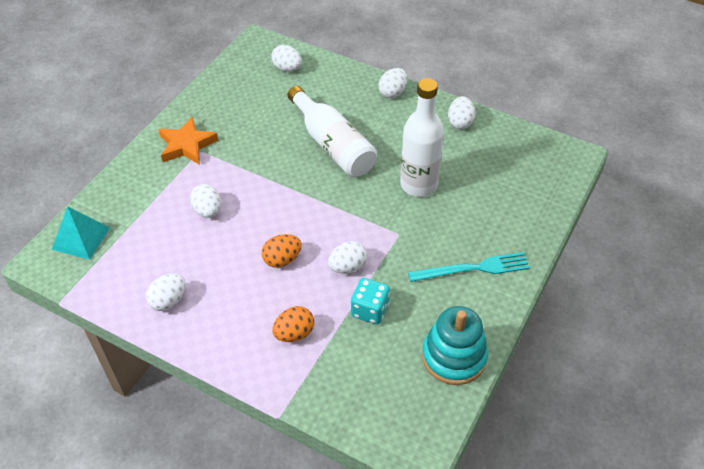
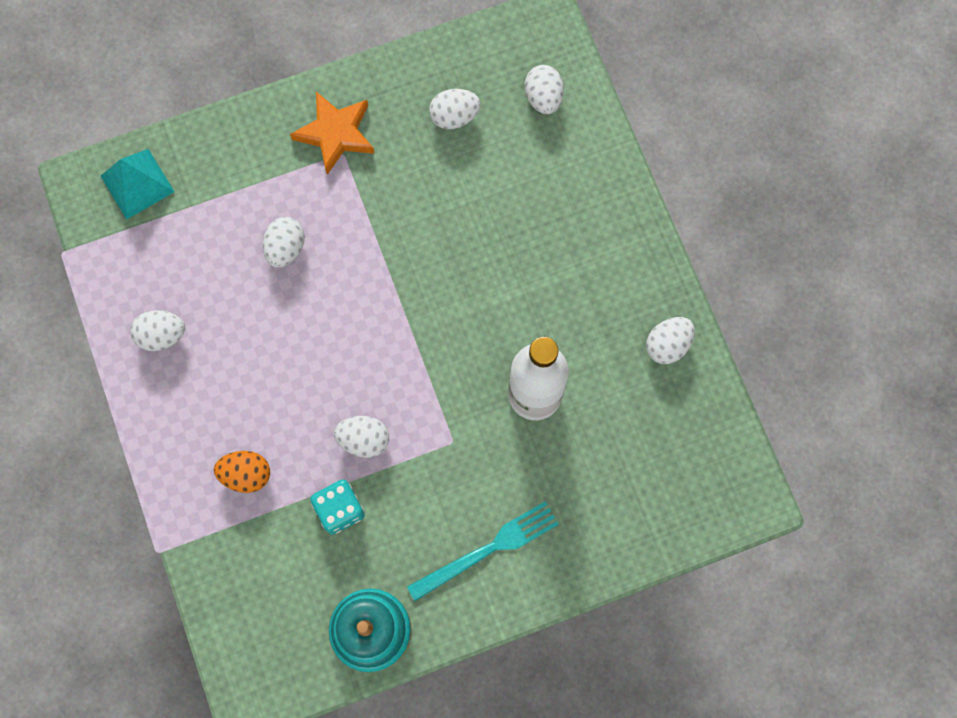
camera: 40 degrees right, 25 degrees up
(282, 260) = (308, 375): orange egg -> none
(333, 145) = (492, 261): white bottle -> none
(392, 92) = (632, 235): white egg -> white egg (454, 116)
(473, 268) = (488, 549): turquoise fork -> turquoise fork turned 60 degrees counterclockwise

